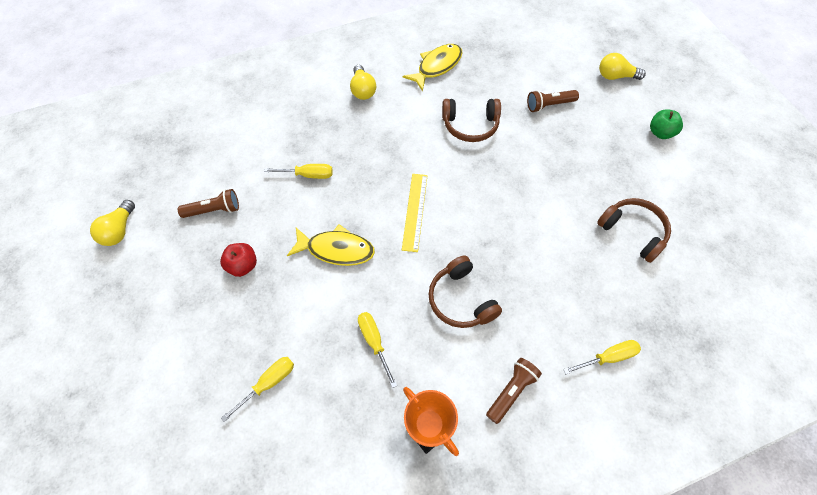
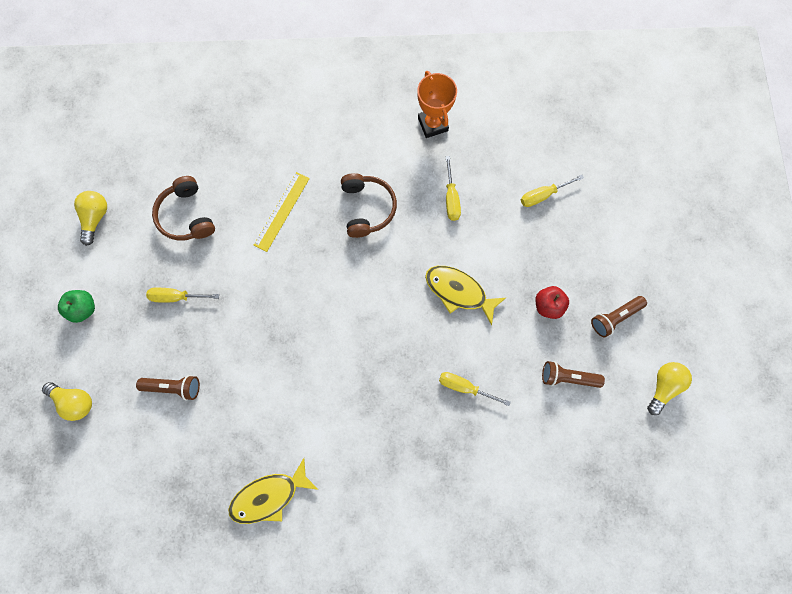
camera: 160 degrees left, 15 degrees up
(363, 90) = (370, 489): yellow light bulb -> yellow light bulb (96, 218)
(415, 211) = (373, 306): yellow ruler -> yellow ruler (282, 211)
(470, 125) = (272, 390): brown headphones -> none
(511, 391) = (361, 129): brown flashlight -> brown flashlight (614, 317)
(607, 357) = (276, 126): yellow screwdriver -> yellow screwdriver (177, 297)

